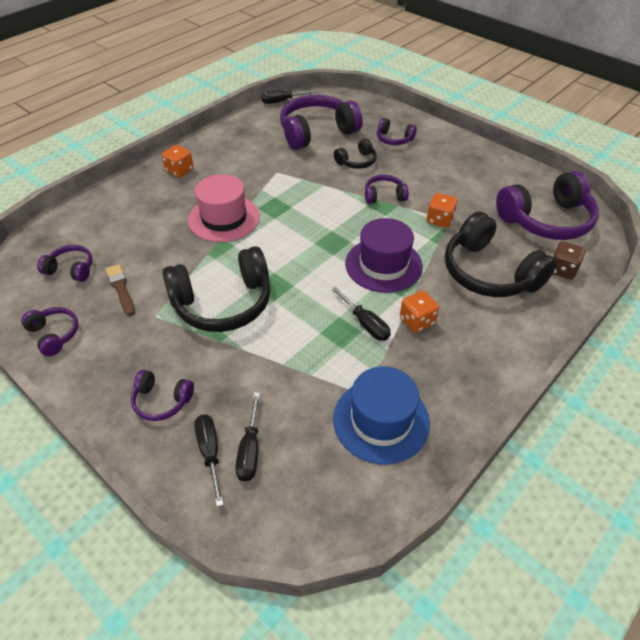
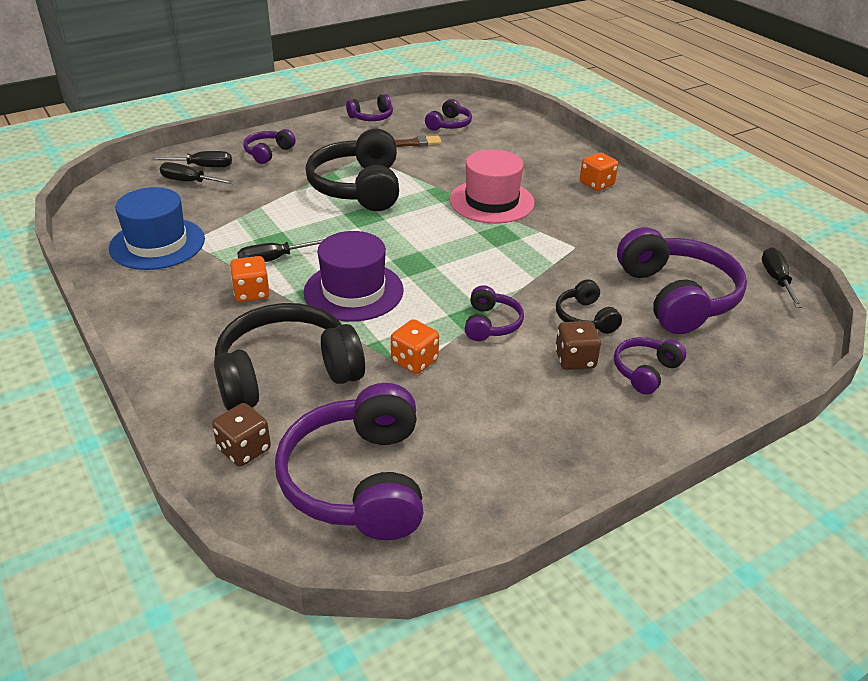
camera: 105 degrees right, 10 degrees down
(399, 162) = (575, 359): none -> brown dice

